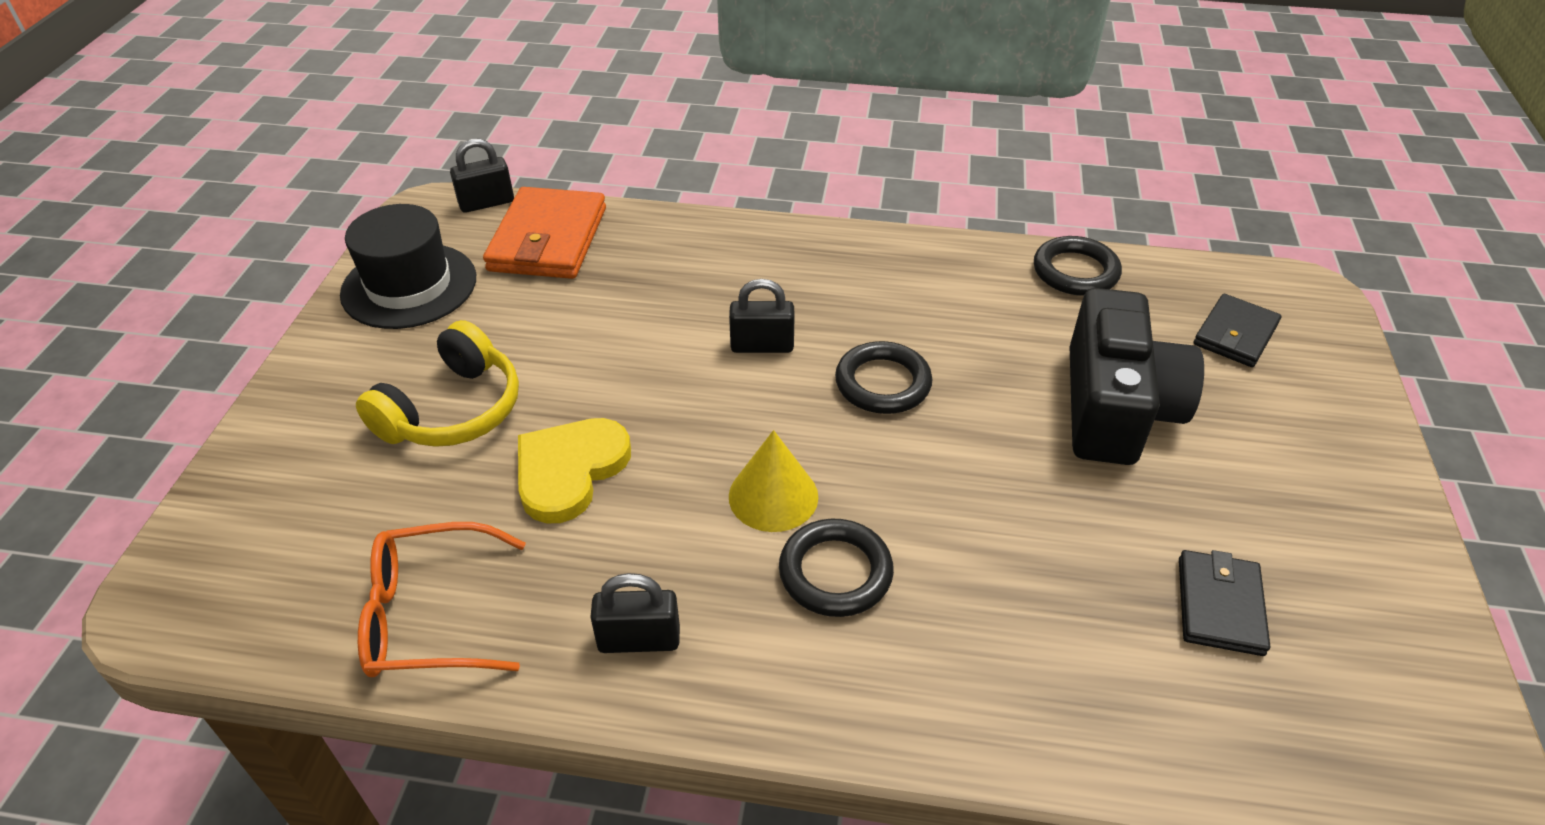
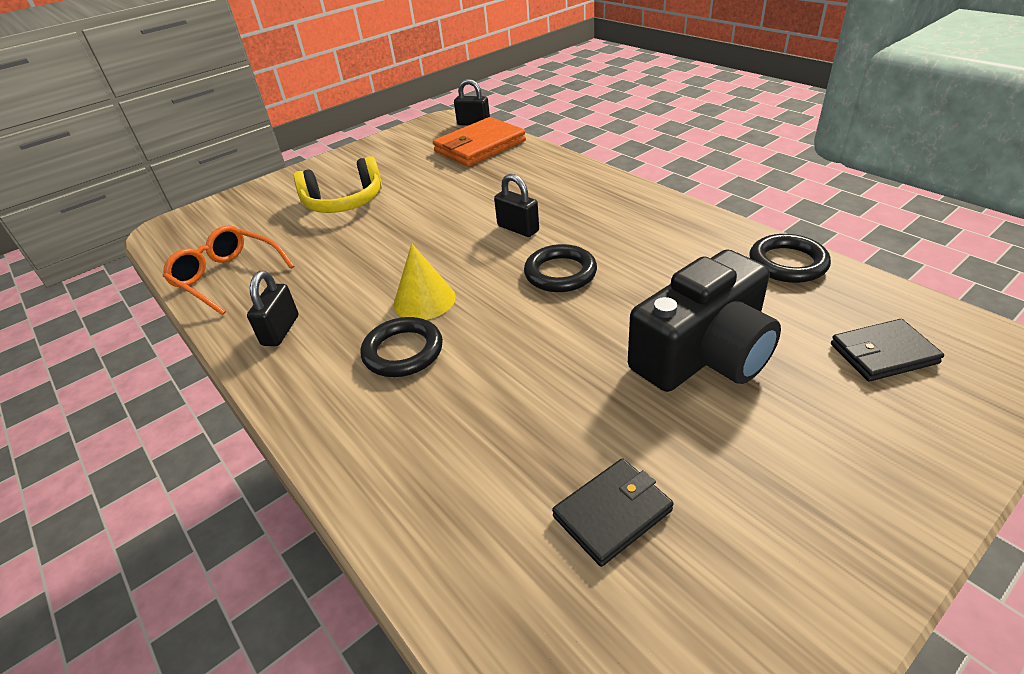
camera: 45 degrees right, 5 degrees down
(409, 286) = (396, 147): black hat -> none
(569, 470) = (353, 246): yellow heart -> none
(639, 639) = (280, 330): black padlock -> black padlock turned 60 degrees clockwise

